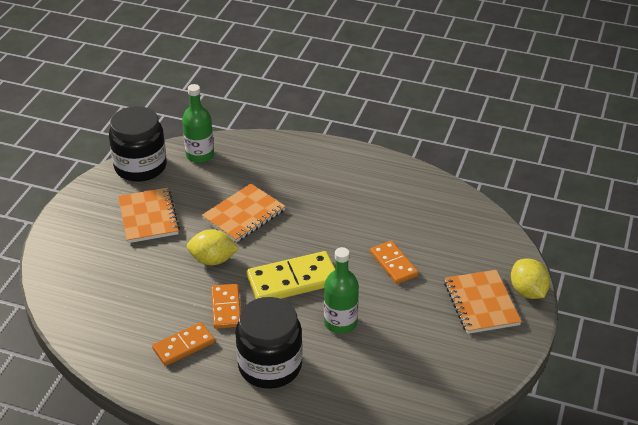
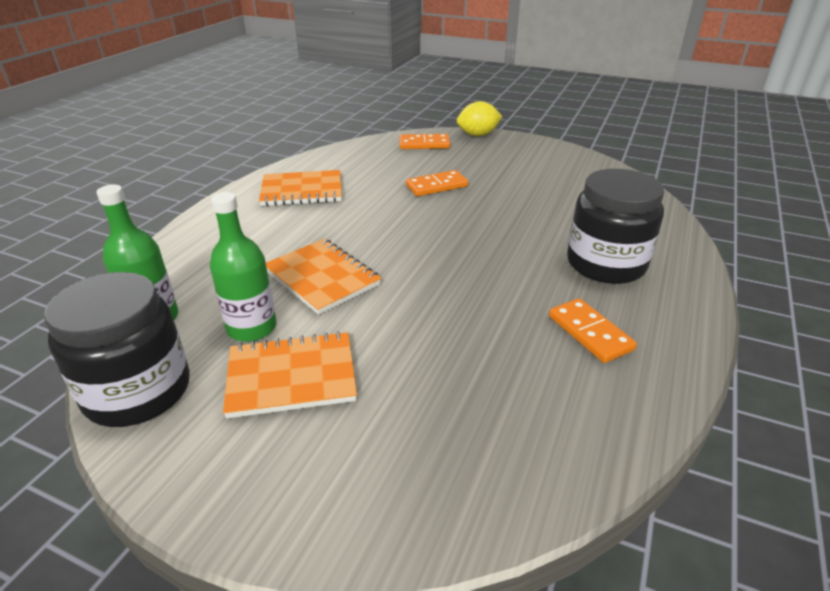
camera: 85 degrees left, 5 degrees down
(213, 260) = (413, 306): yellow lemon -> none
(226, 308) = (511, 295): orange domino -> orange domino (424, 144)
(293, 280) = (459, 244): yellow domino -> none
(340, 323) = (527, 218): green bottle -> green bottle (252, 328)
(481, 303) = (493, 152): orange notebook -> orange notebook (302, 191)

